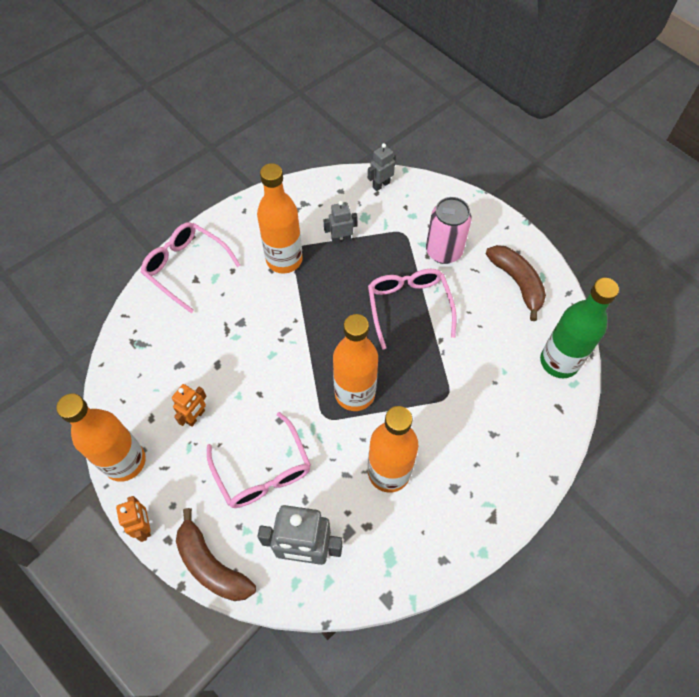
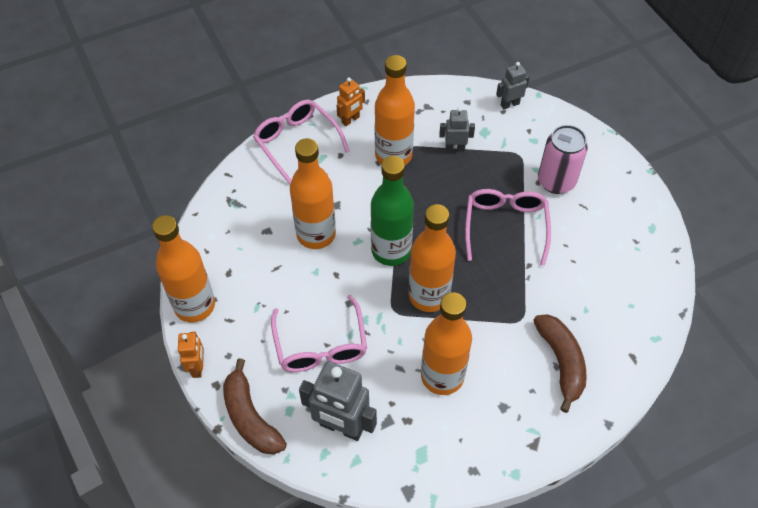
camera: 15 degrees right, 5 degrees down
(196, 416) = (270, 281): orange robot -> orange robot (350, 120)
(229, 357) = (316, 234): none -> orange bottle
(517, 283) = (624, 228): brown banana -> brown banana (561, 362)
(559, 362) = (646, 313): green bottle -> green bottle (391, 250)

